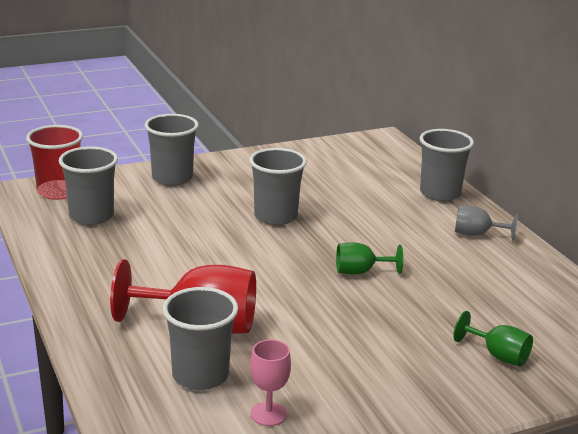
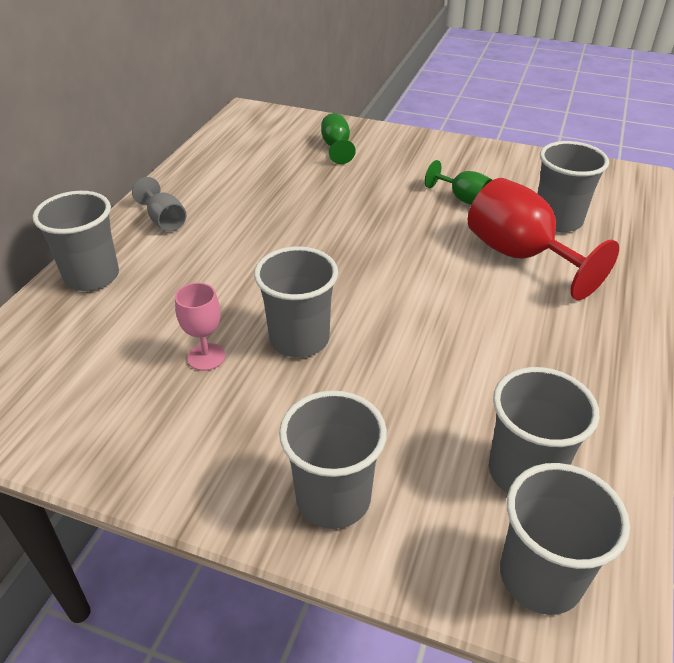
camera: 135 degrees left, 15 degrees up
(58, 191) = (540, 577): red cup -> grey cup
(268, 414) = (532, 181): pink goblet -> pink goblet (206, 357)
(360, 272) = (322, 237): green goblet -> green goblet (463, 198)

